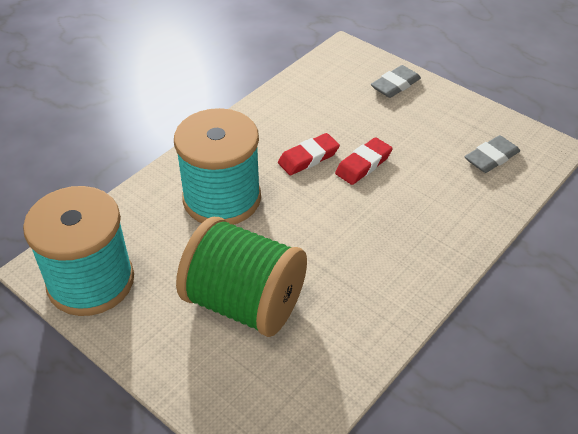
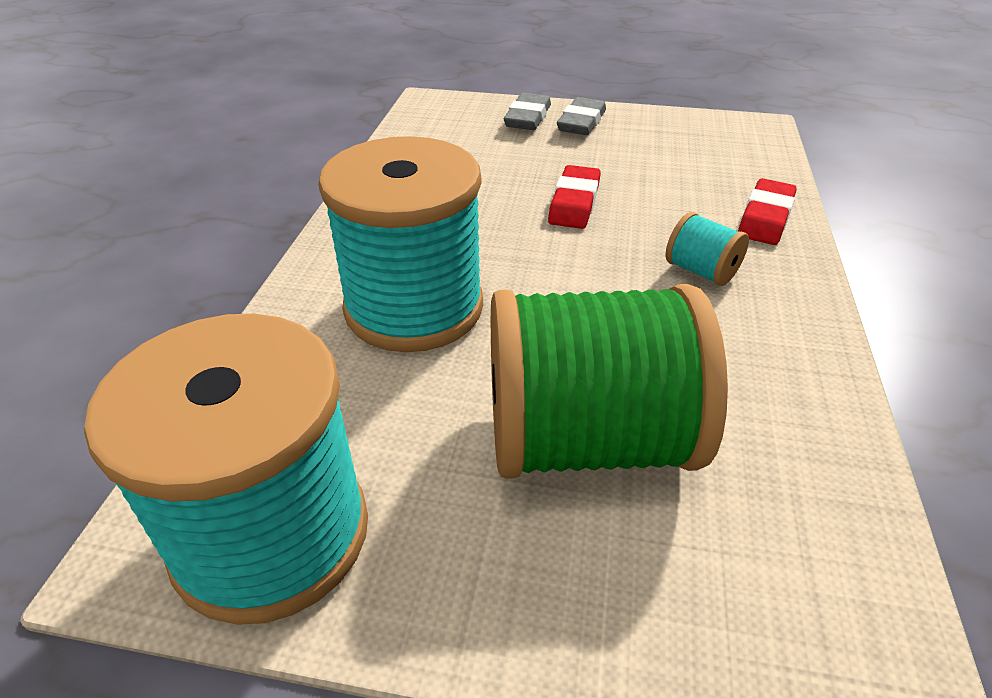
camera: 30 degrees left, 5 degrees down
(308, 158) = (495, 218): red eraser -> red eraser (765, 218)
(392, 240) = (701, 271): none -> turquoise spool
(491, 158) = (711, 152): grey eraser -> grey eraser (581, 122)

